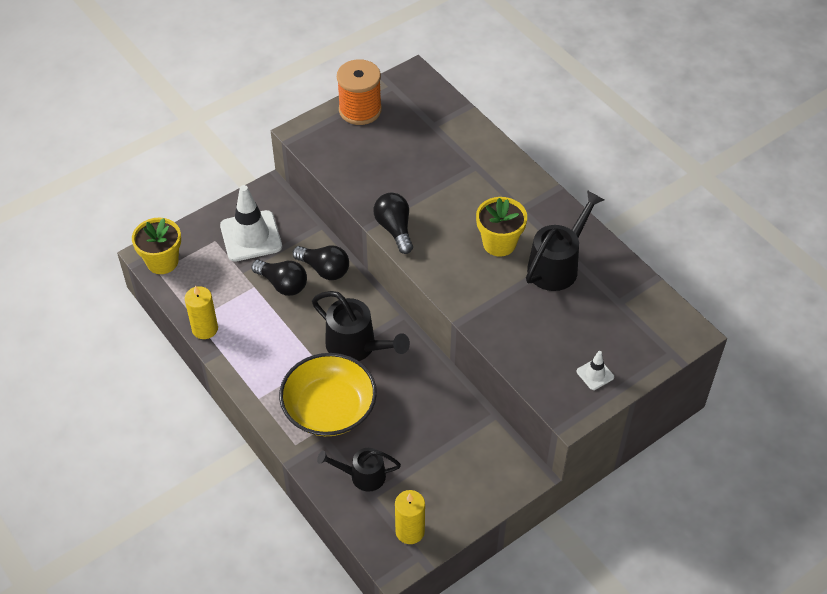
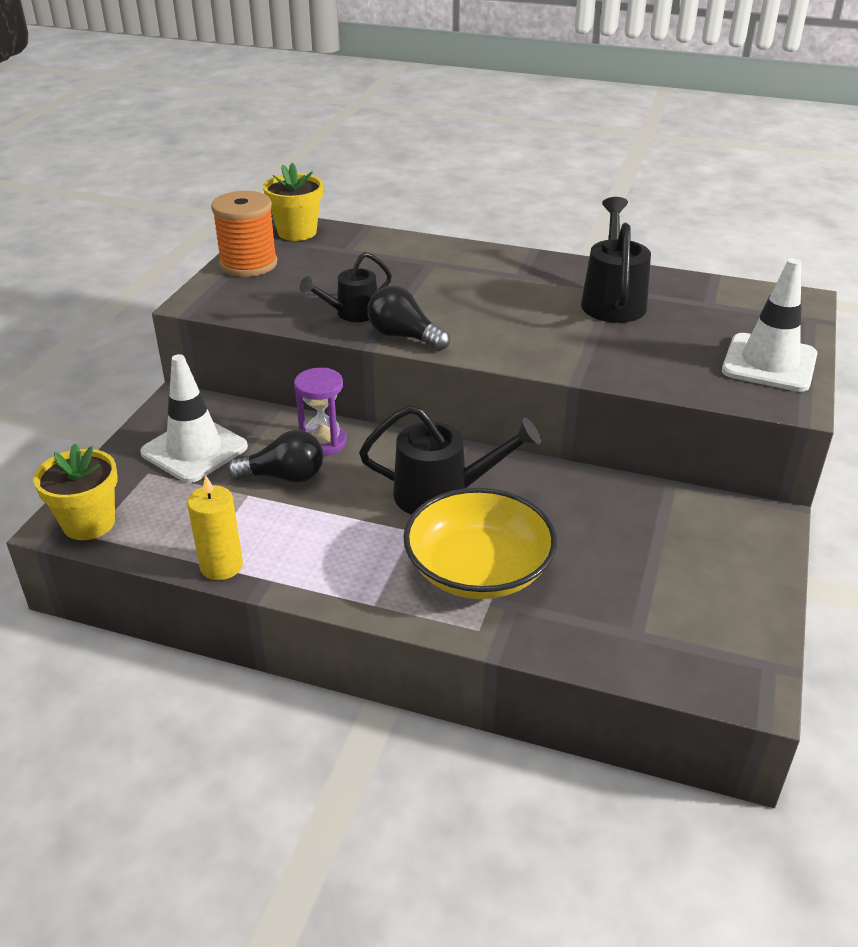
camera: 35 degrees left, 15 degrees down
(324, 269) = (323, 442): black light bulb -> purple hourglass
(362, 476) = (600, 618): black watering can -> black watering can (351, 313)
(410, 531) = (726, 645): yellow candle -> none
(499, 243) = (532, 306): yellow flower pot -> yellow flower pot (297, 232)
(595, 374) = (769, 363): white traffic cone -> white traffic cone, size x2.15

